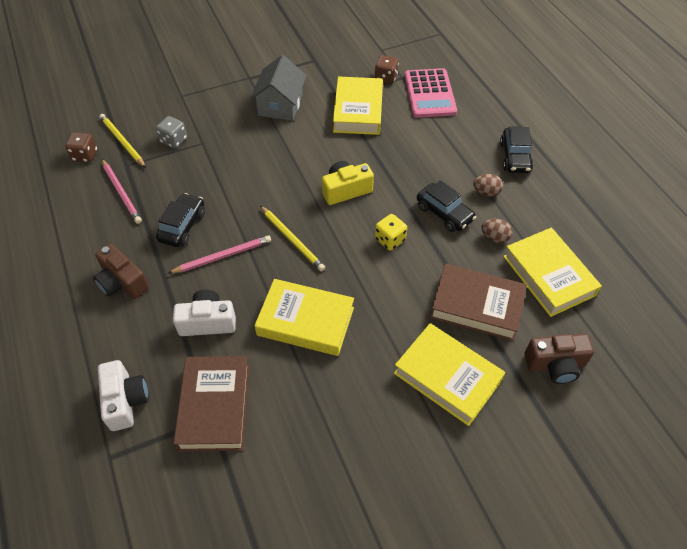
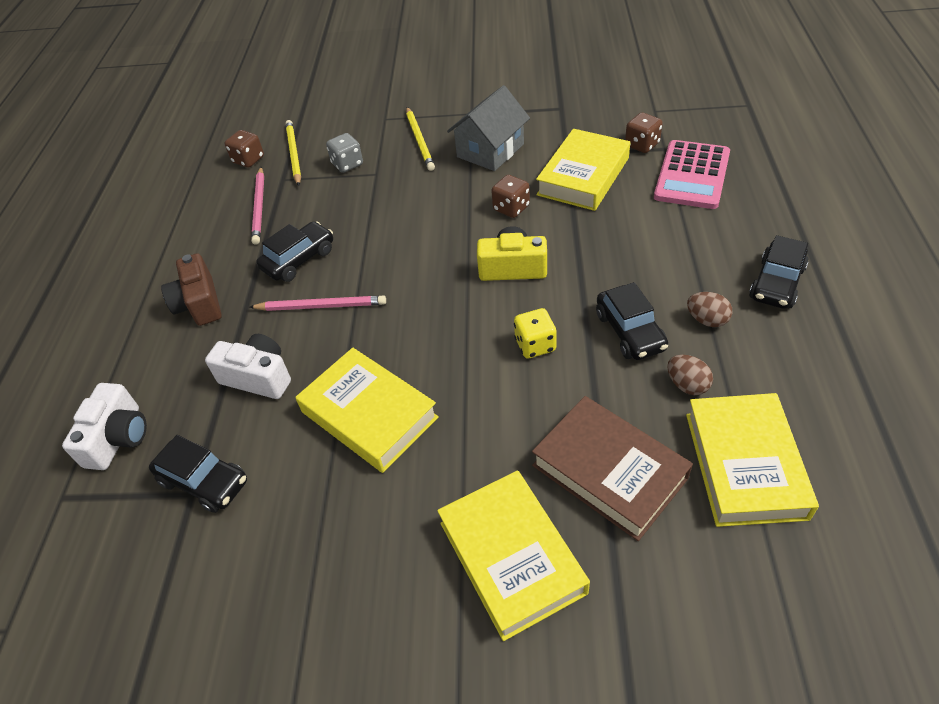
camera: 30 degrees right, 5 degrees down
(215, 406) = (204, 481): brown book -> black car
(292, 239) = (412, 309): yellow pencil -> yellow pencil (420, 140)
(320, 146) = (511, 208): none -> brown dice
(555, 365) = (687, 602): brown camera -> none

